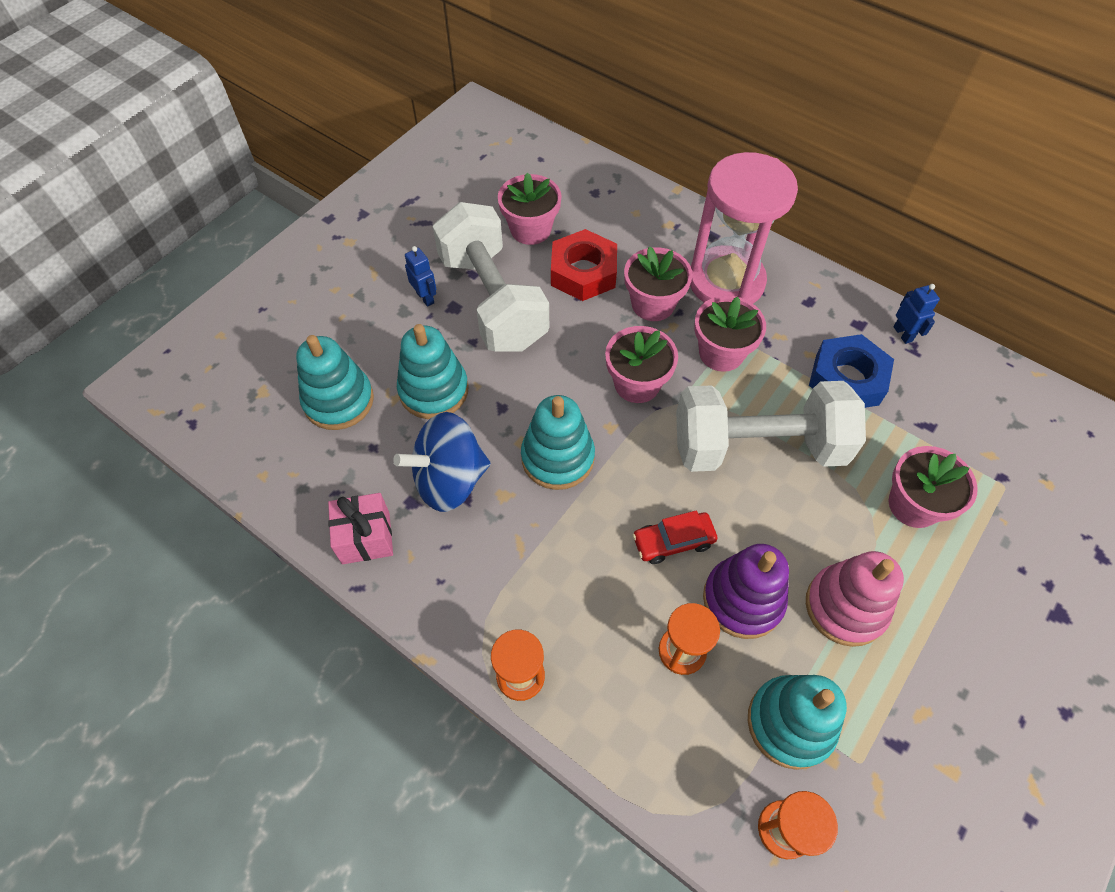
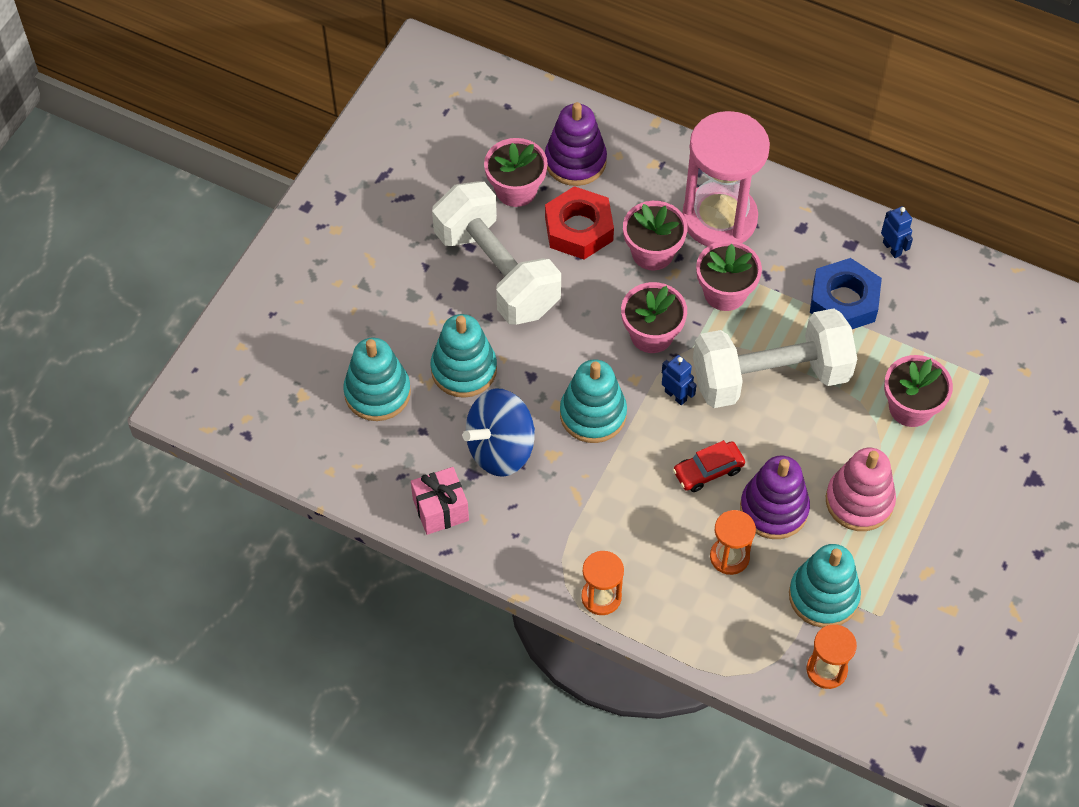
camera: 10 degrees left, 0 degrees up
(425, 297) = (430, 278): blue robot -> blue robot (676, 395)
(593, 212) = (575, 161): none -> purple stacking toy

